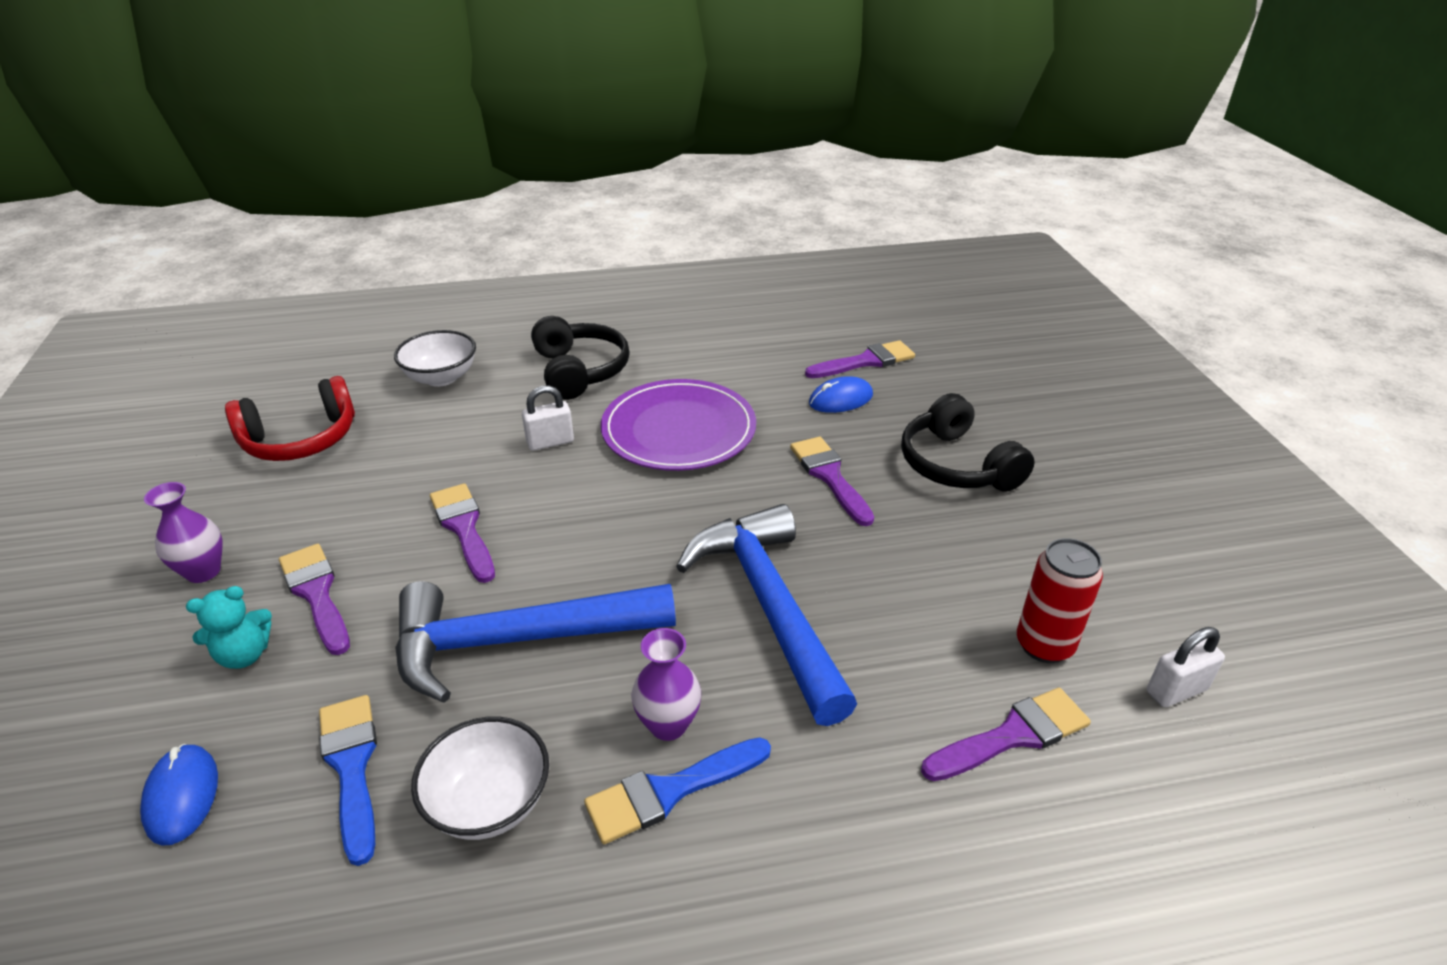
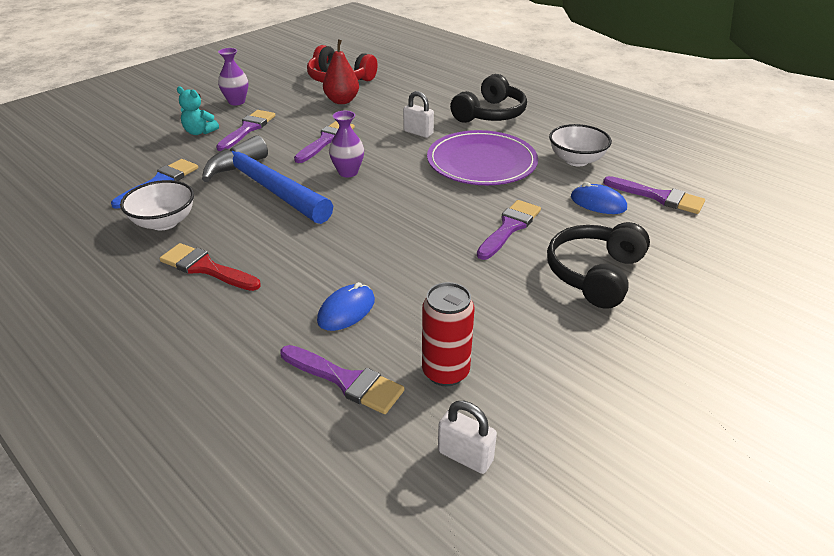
camera: 55 degrees right, 0 degrees up
(182, 796) = (121, 156): blue mouse -> blue mouse (346, 310)
(371, 465) = (342, 101): none -> red pear
(441, 378) = (428, 85): white bowl -> white bowl (576, 160)
(668, 725) = (248, 250): purple vase -> purple vase (348, 172)
(670, 791) = (206, 268): blue brush -> red brush
(769, 605) = (366, 248): blue hammer -> none

